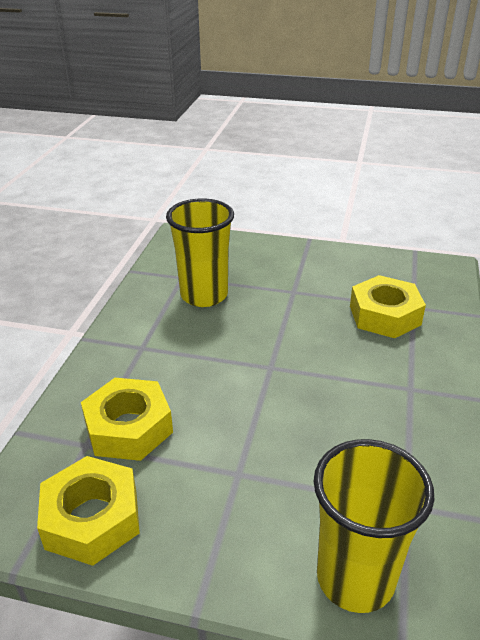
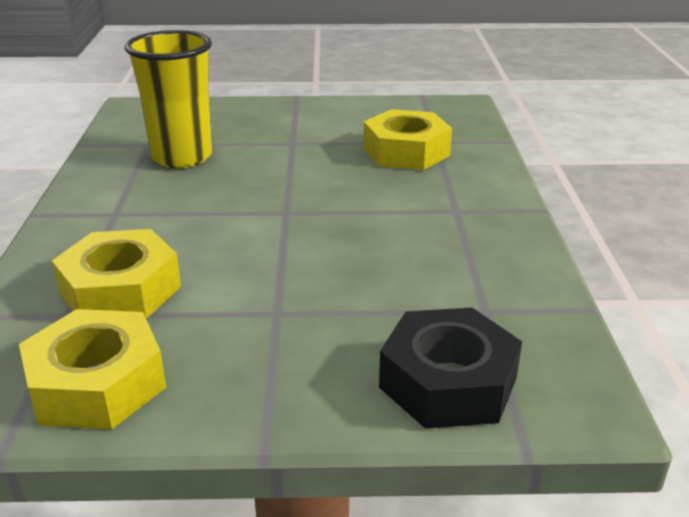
camera: 15 degrees left, 5 degrees down
(355, 578) = (448, 382): yellow cup -> black nut

